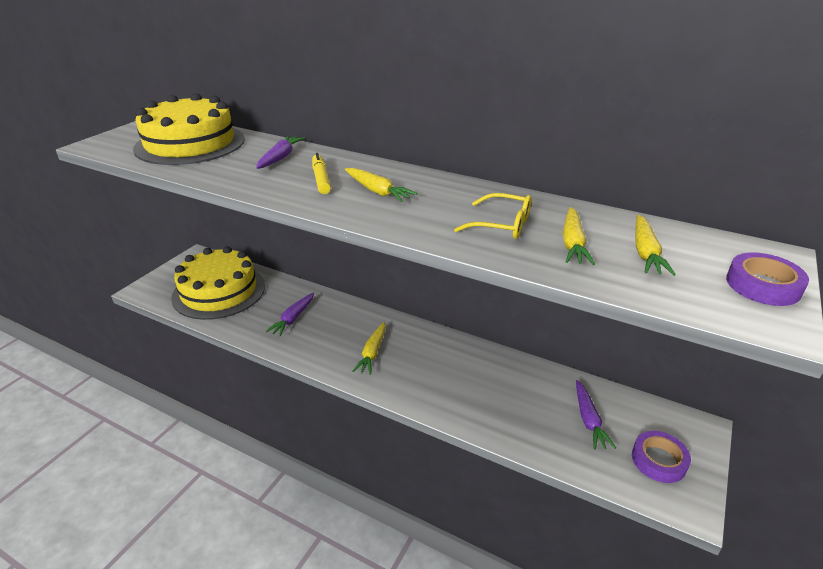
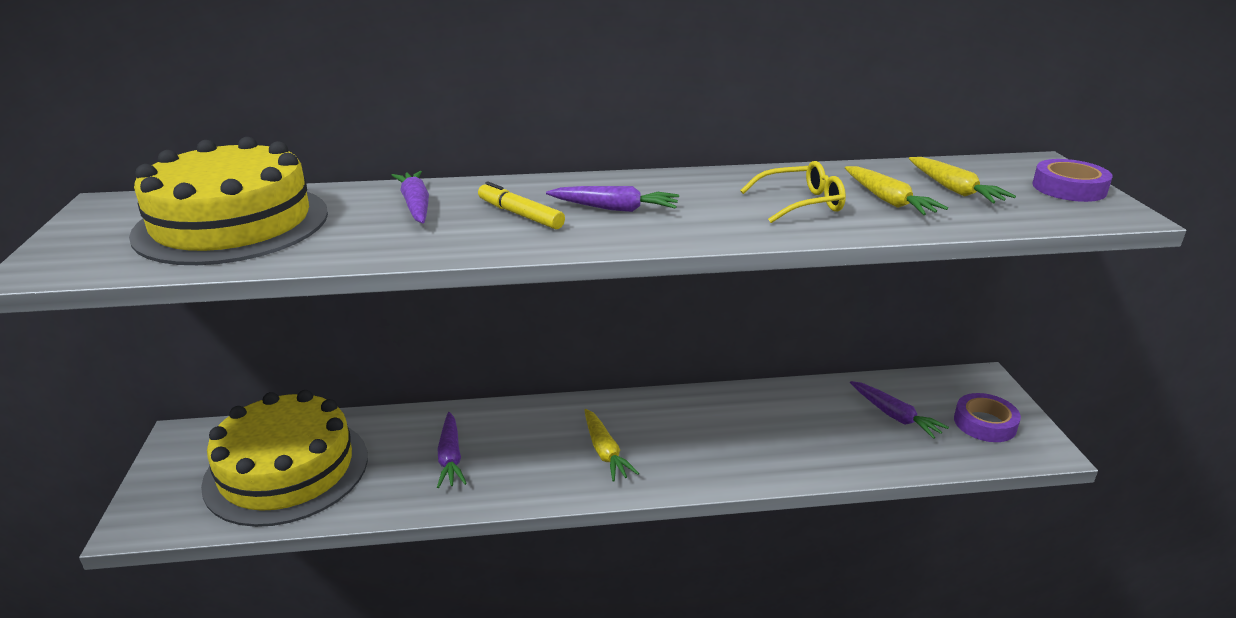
camera: 35 degrees left, 5 degrees down
(377, 191) = (615, 208): yellow carrot -> purple carrot

